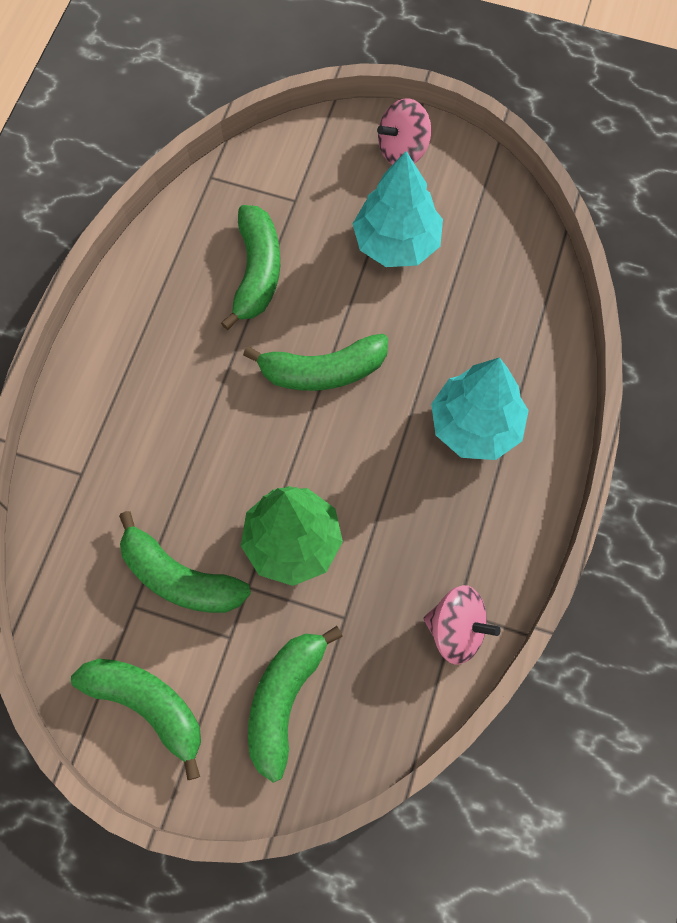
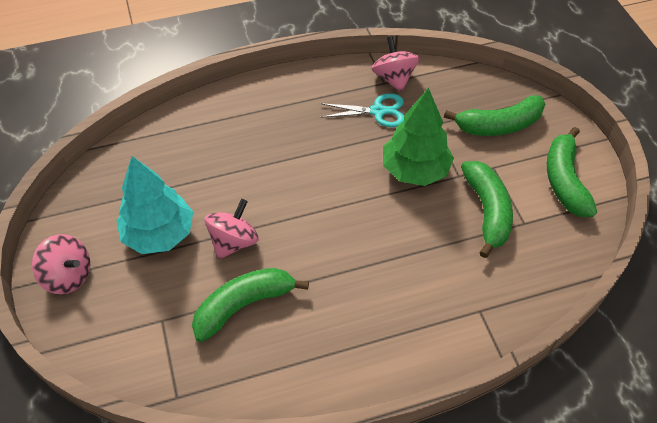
camera: 125 degrees left, 15 degrees down
(322, 371) = (292, 220): green banana -> none
(336, 302) = (233, 242): none -> pink spinning top
(412, 567) = (378, 111): none -> turquoise scissors
(475, 426) = (268, 126): turquoise tree -> none

